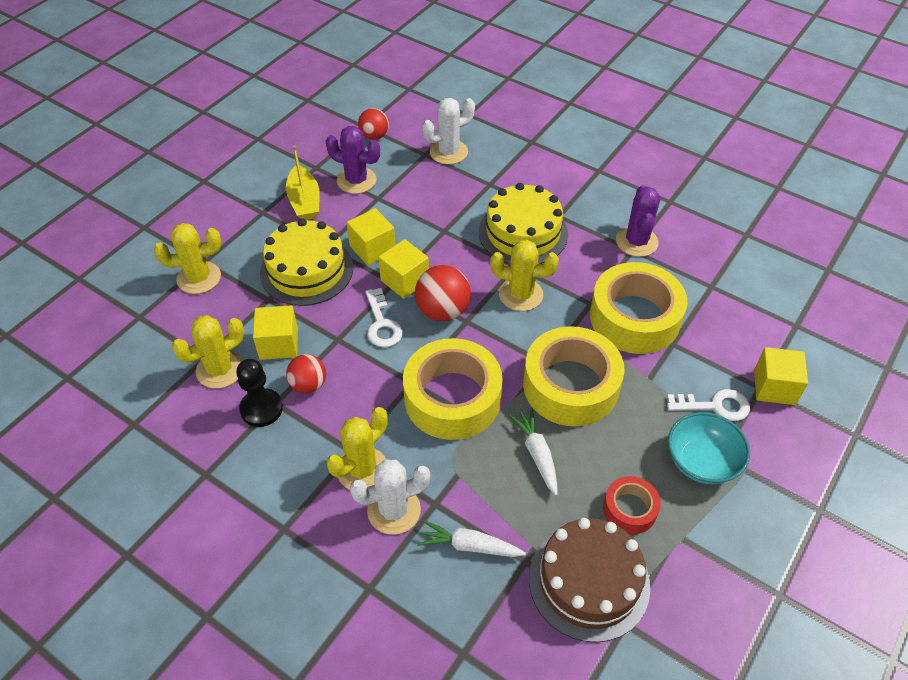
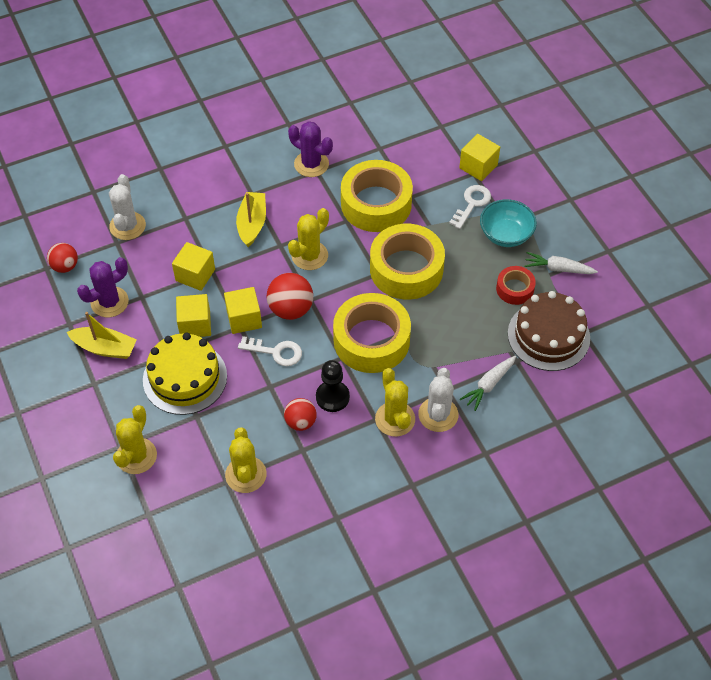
camera: 60 degrees left, 5 degrees up
(261, 409) = (302, 460): black pawn -> black pawn (332, 397)
(279, 344) = (248, 426): yellow cube -> yellow cube (195, 275)
(523, 233) = (252, 224): yellow cake -> yellow boat
(537, 454) = (446, 315): white carrot -> white carrot (558, 269)

